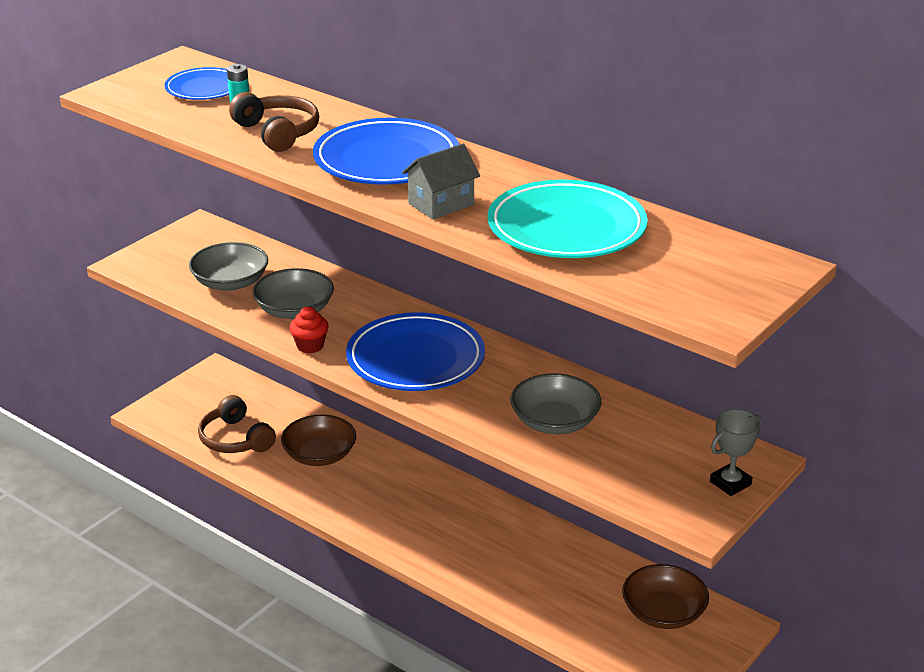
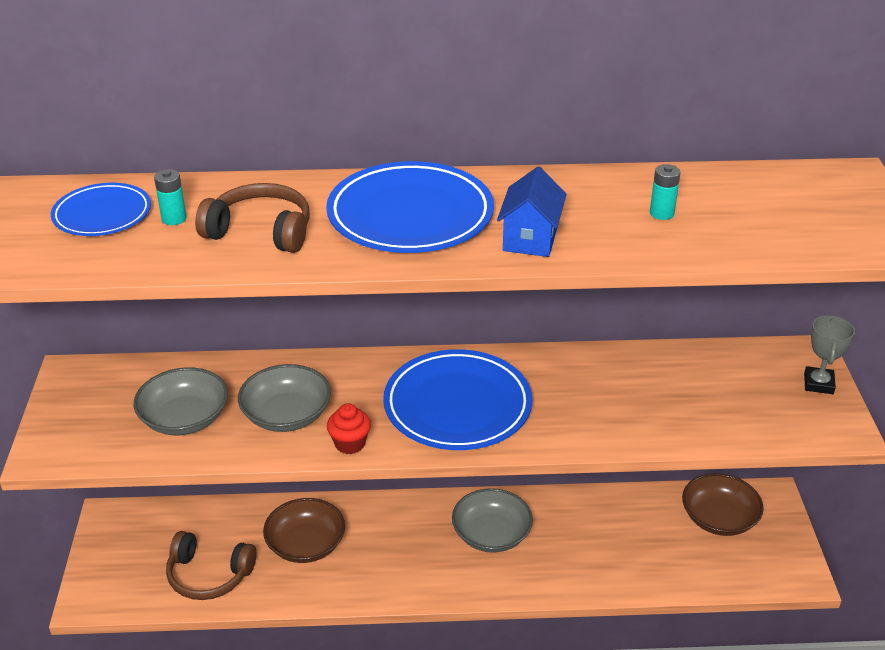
camera: 40 degrees left, 5 degrees up
(441, 204) = (530, 238): grey house -> blue house
(554, 421) = (639, 402): grey bowl -> grey bowl (491, 534)
(566, 227) = (661, 213): turquoise plate -> turquoise battery

